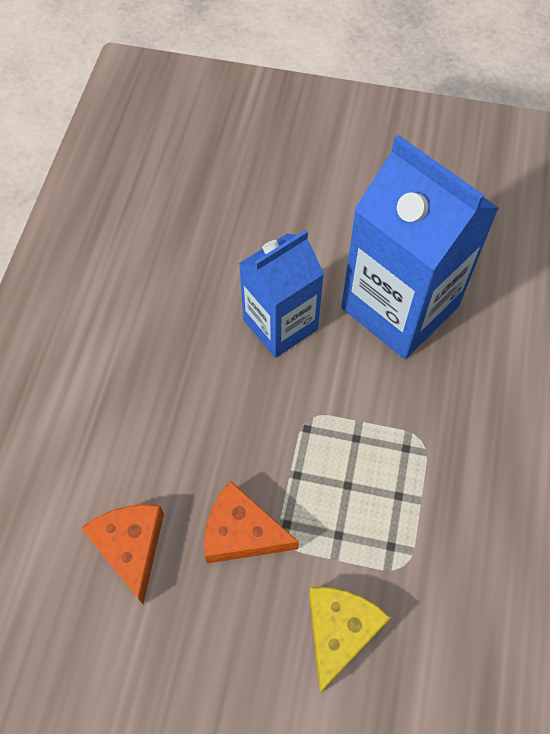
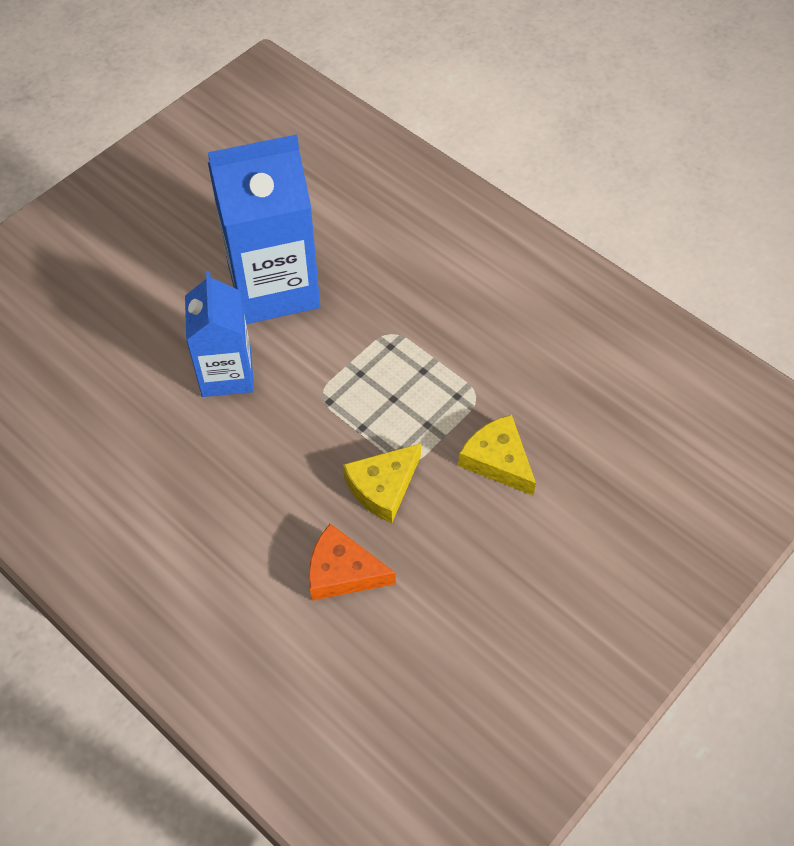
camera: 60 degrees left, 5 degrees down
(242, 532) = (383, 487): orange cheese -> yellow cheese

